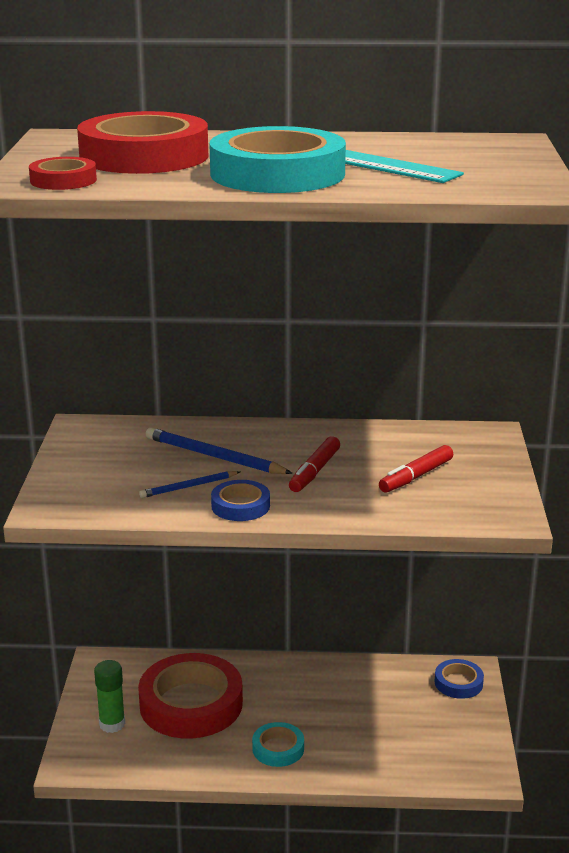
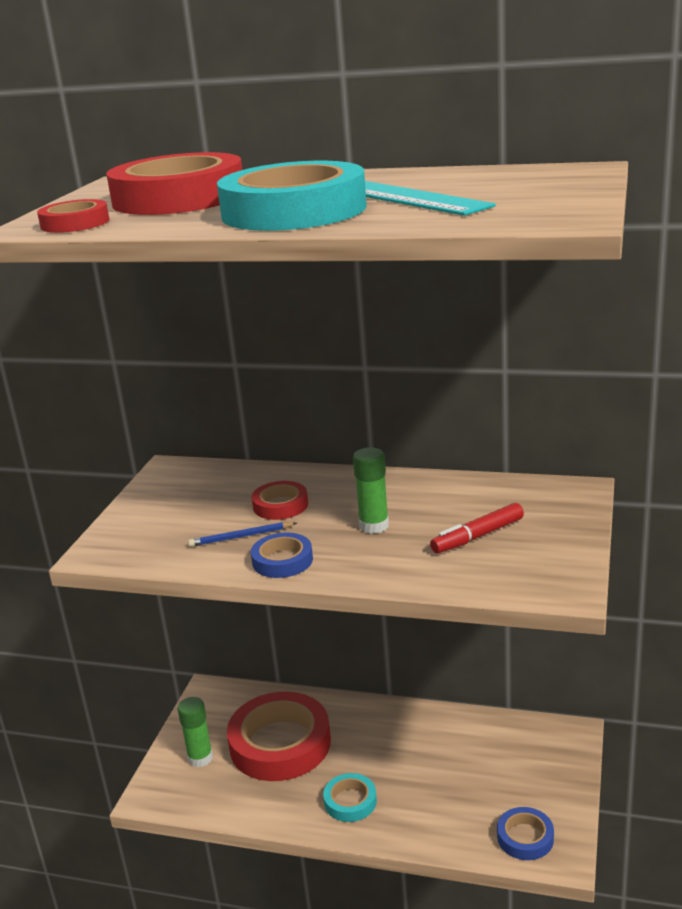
camera: 15 degrees right, 0 degrees up
(214, 457) = (280, 505): blue pencil -> red tape
(315, 471) = (374, 526): red marker -> green glue stick
(458, 683) = (554, 746): blue tape -> blue tape (525, 837)

